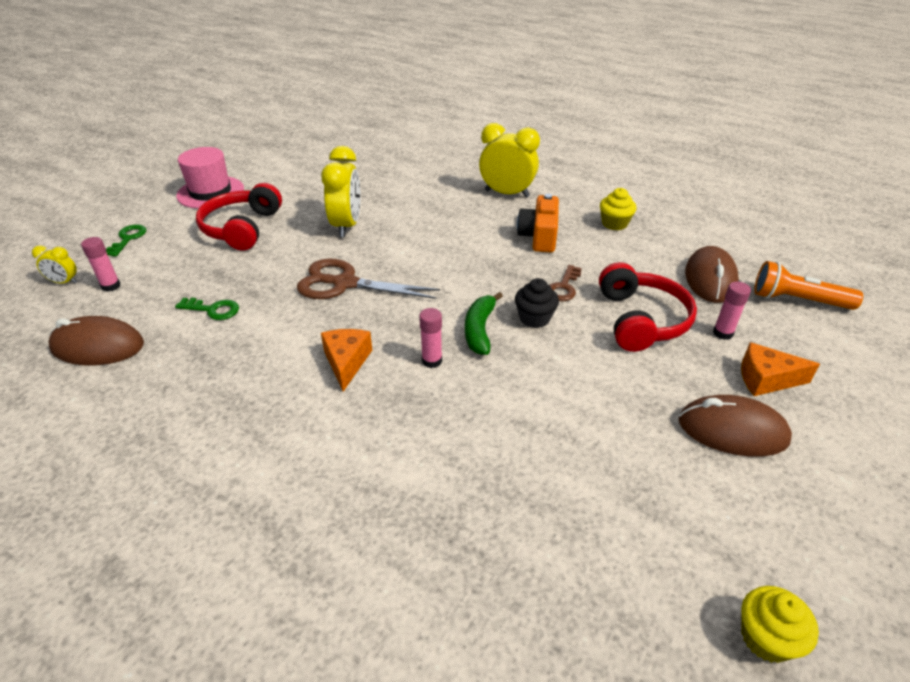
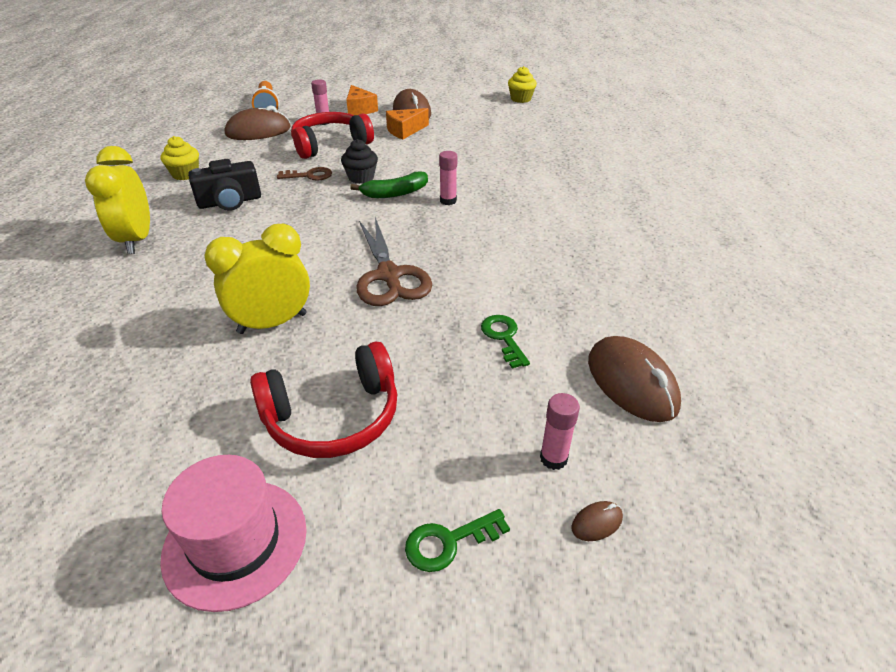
camera: 120 degrees left, 0 degrees up
(64, 282) = (596, 523): yellow clock -> brown mouse
(346, 362) = (487, 233): orange cheese -> orange cheese (405, 131)
(539, 236) = (230, 202): orange camera -> black camera

